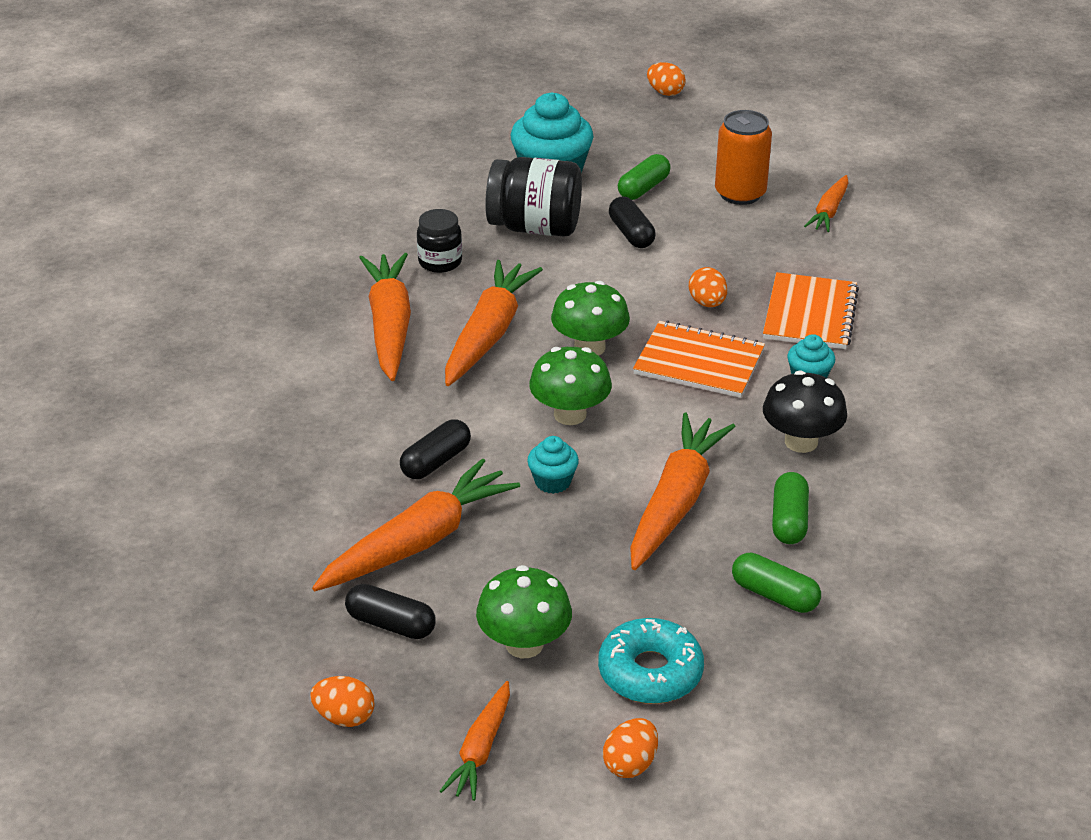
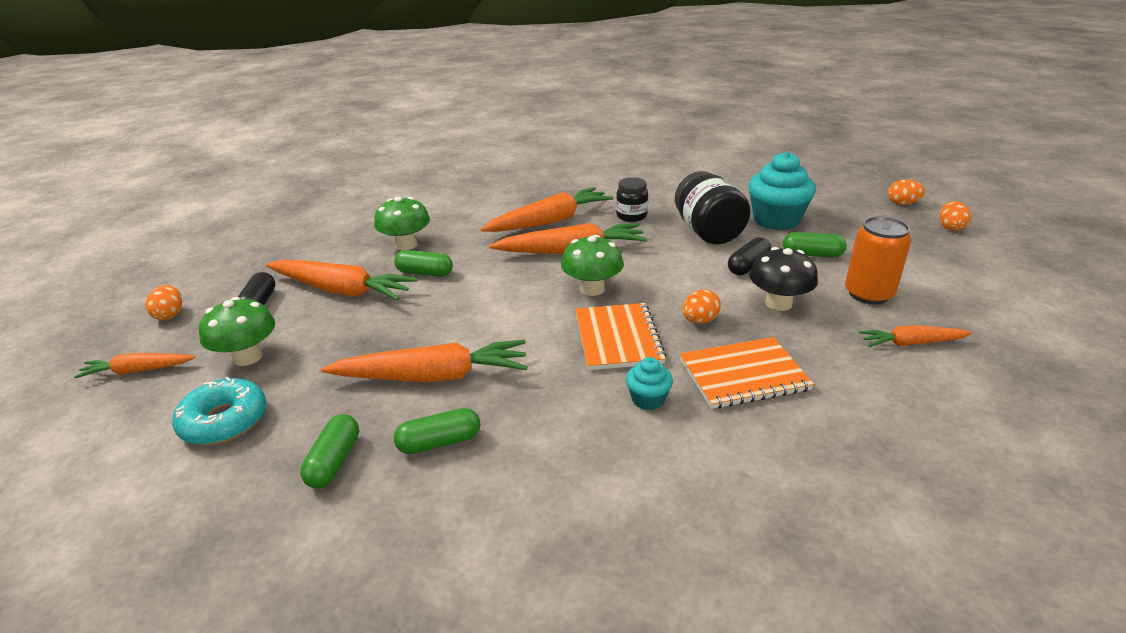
camera: 65 degrees right, 5 degrees down
(436, 461) = (425, 273): black capsule -> green capsule
(552, 482) = (428, 318): turquoise cupcake -> none
(570, 414) = (508, 303): green mushroom -> green mushroom (406, 245)
(630, 764) = (118, 440): orange egg -> orange egg (902, 203)
(801, 442) = (554, 419): black mushroom -> black mushroom (778, 303)

